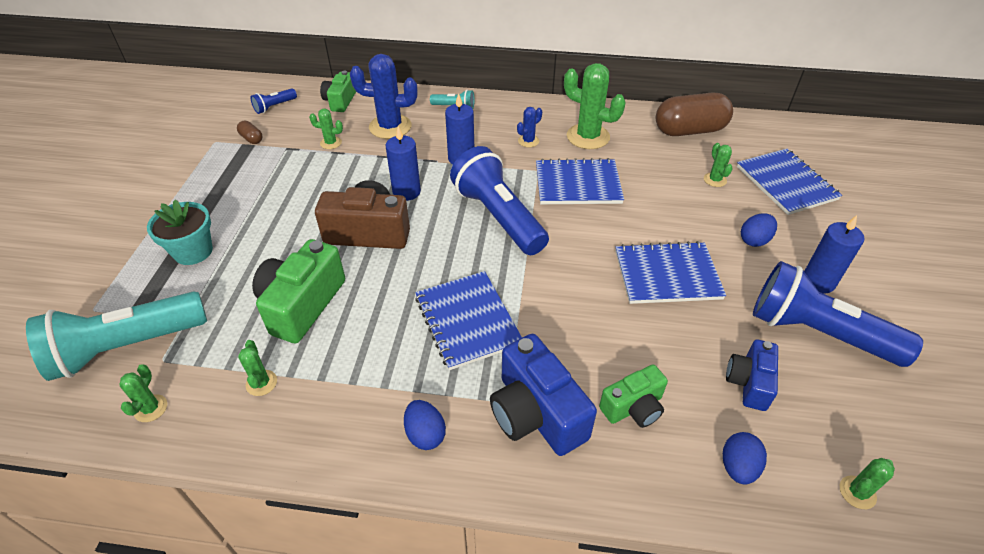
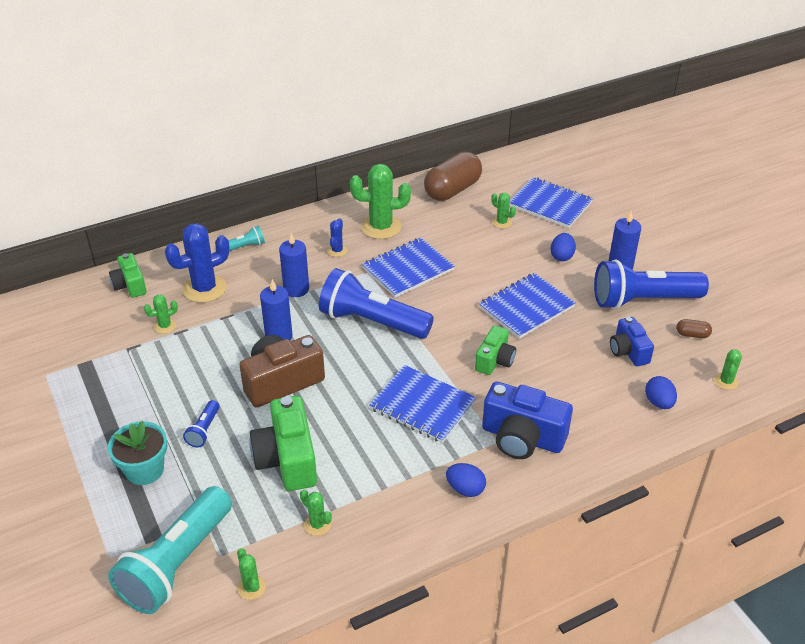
camera: 35 degrees left, 5 degrees down
(251, 139) = (81, 356): brown capsule -> brown capsule (692, 334)
(274, 106) = (68, 317): blue flashlight -> blue flashlight (204, 430)
(633, 407) = (576, 402): green camera -> green camera (495, 360)

